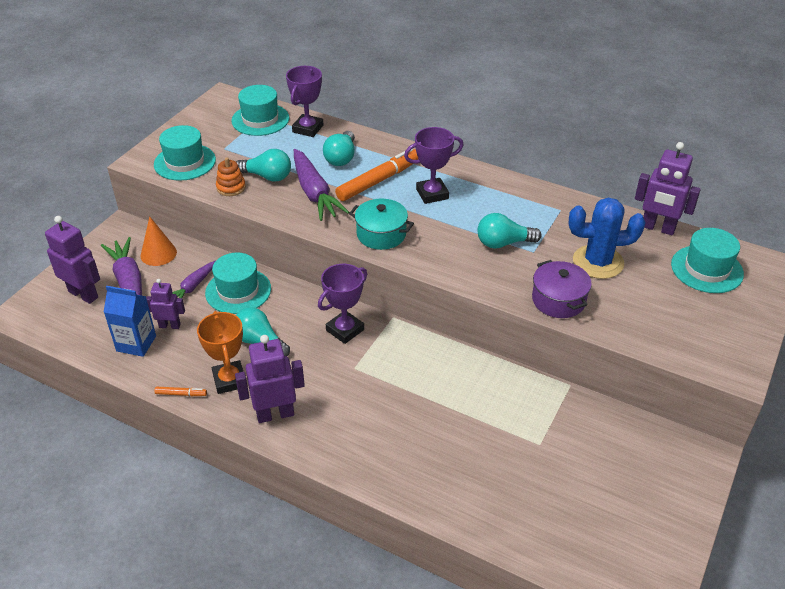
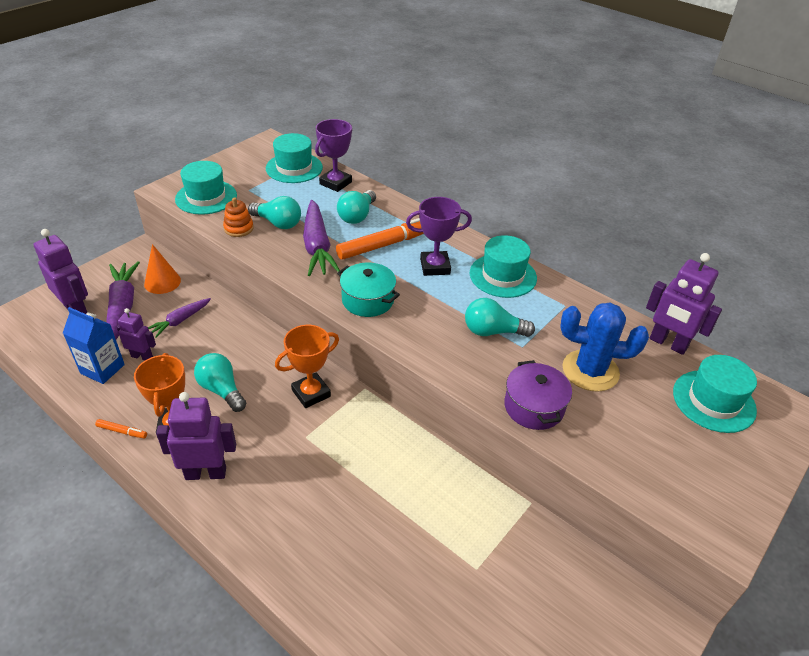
camera: 10 degrees right, 0 degrees up
(238, 291) = (221, 332): turquoise hat -> turquoise hat (503, 275)
(345, 330) = (311, 393): purple trophy -> orange trophy

